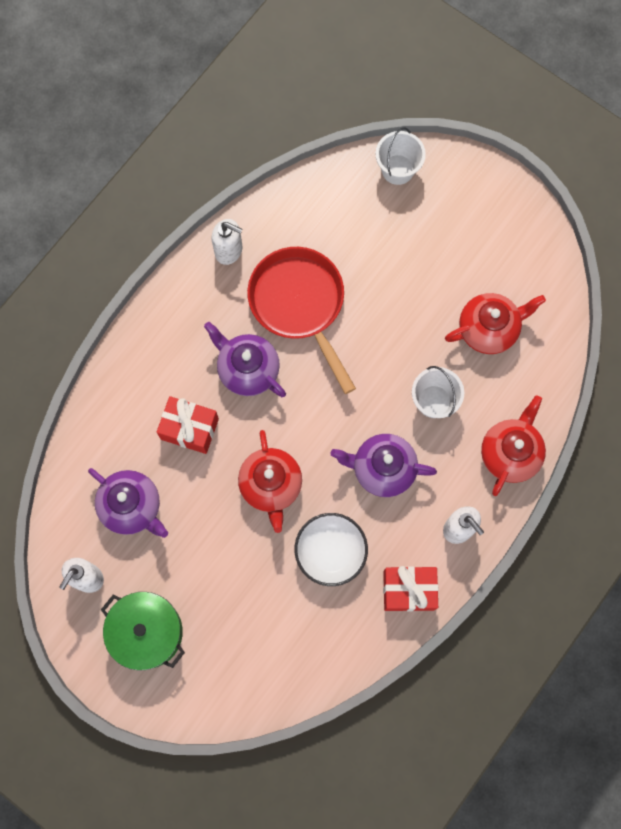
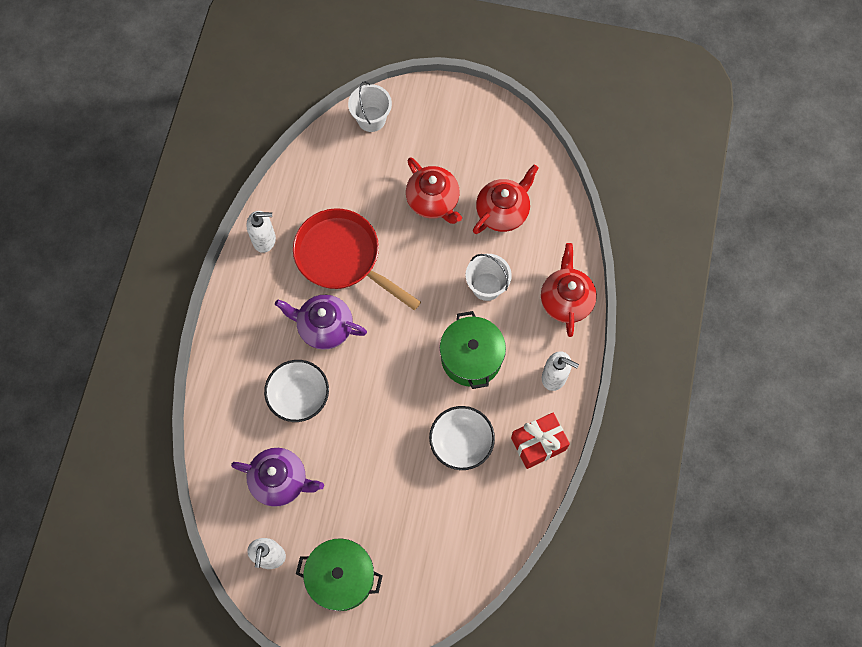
camera: 25 degrees left, 5 degrees down
(189, 429) = (299, 396): red gift -> white bowl
(271, 485) = (387, 411): red teapot -> red teapot (433, 201)
(382, 469) = (471, 357): purple teapot -> green pot

